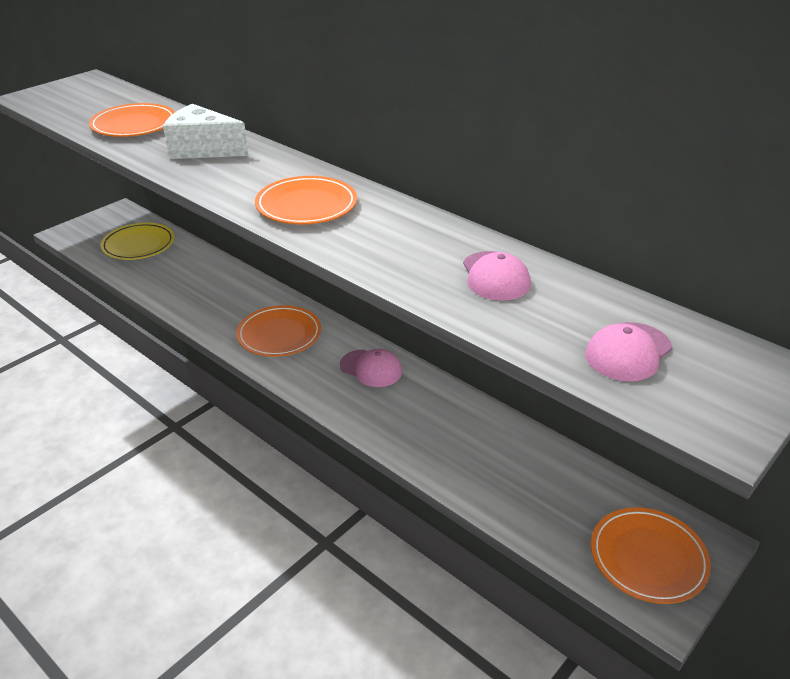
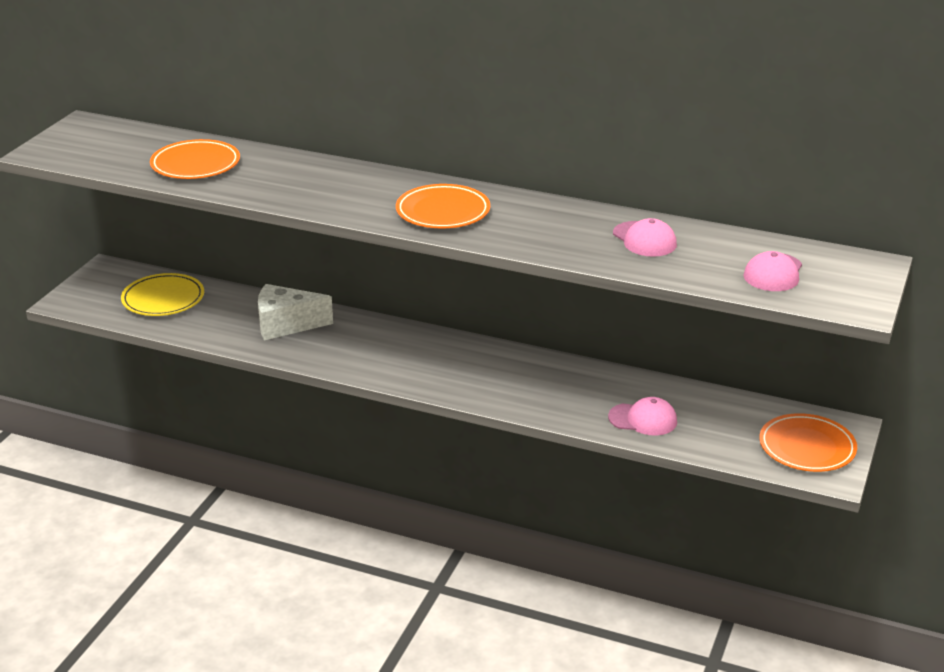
camera: 20 degrees left, 5 degrees down
(202, 149) = (293, 177): white cheese -> white cheese (286, 325)
(279, 335) = (388, 353): orange plate -> none
(371, 368) = (498, 363): pink cap -> pink cap (643, 419)

